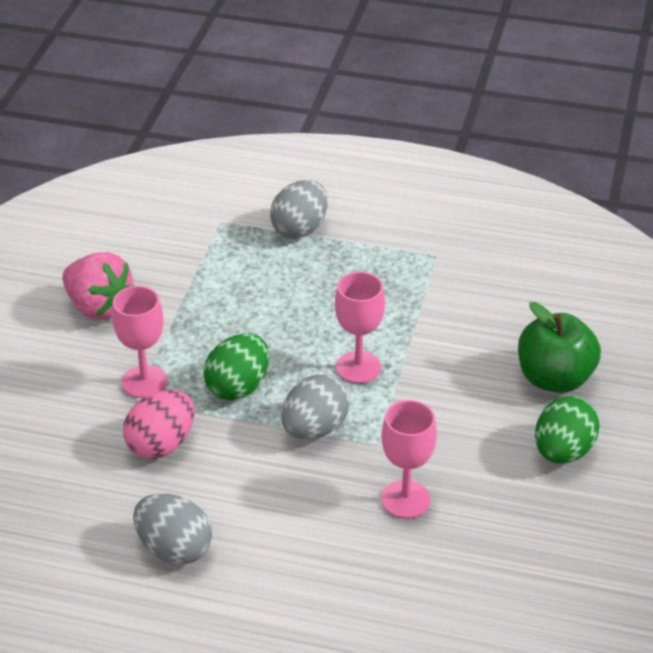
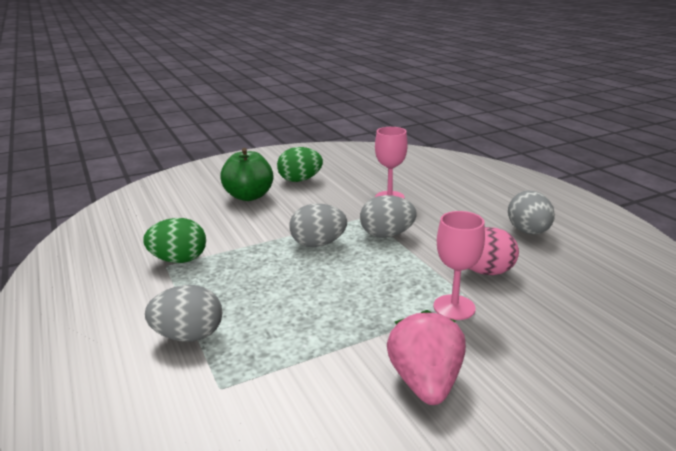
camera: 130 degrees left, 15 degrees down
(238, 387) = (397, 272): green egg -> green egg (179, 260)
(358, 367) = (318, 244): pink goblet -> grey egg

